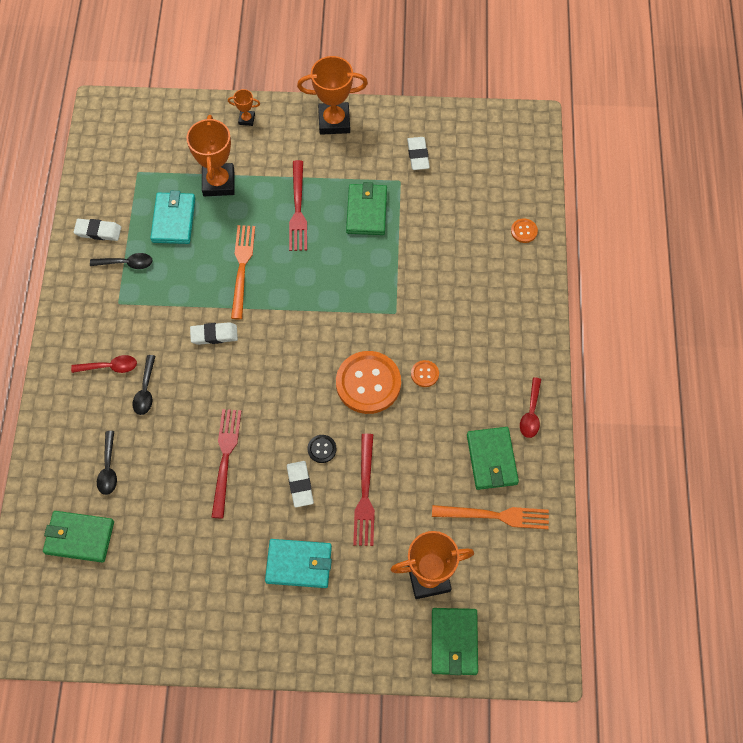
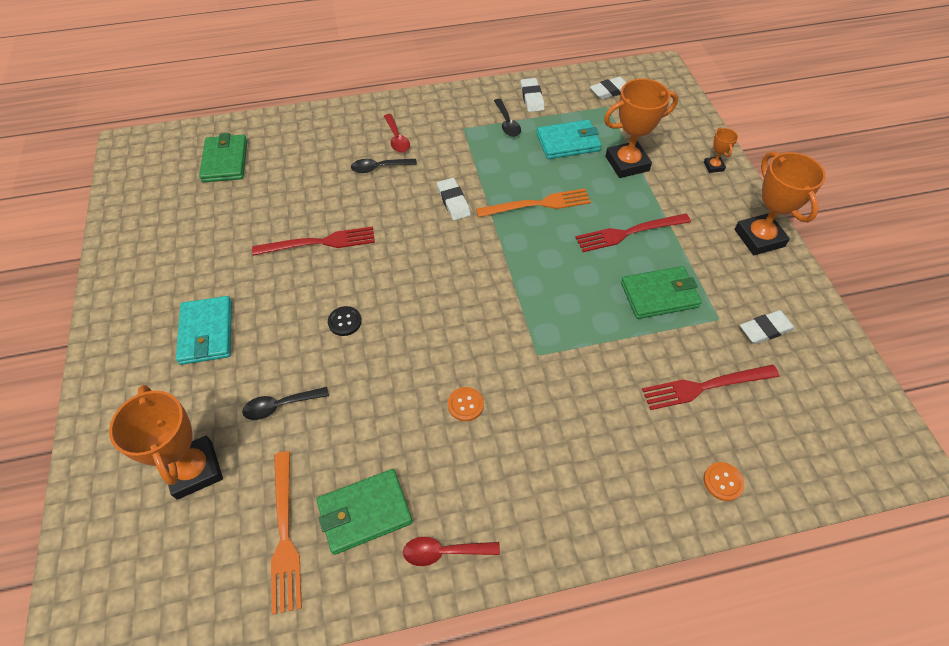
camera: 75 degrees right, 10 degrees down
(108, 468) = (295, 163): black spoon -> black spoon (280, 405)
(300, 485) = (299, 312): white eraser -> white eraser (610, 91)
(365, 493) = (297, 376): red fork -> red fork (705, 386)
(368, 383) = (436, 347): orange button -> none
(454, 642) = (110, 519): green wallet -> none

